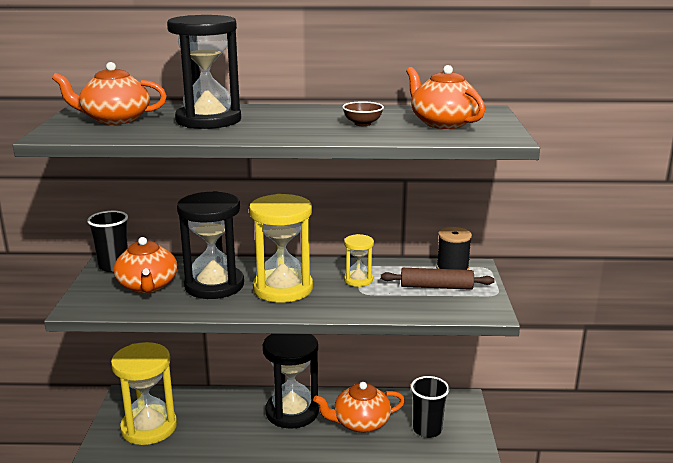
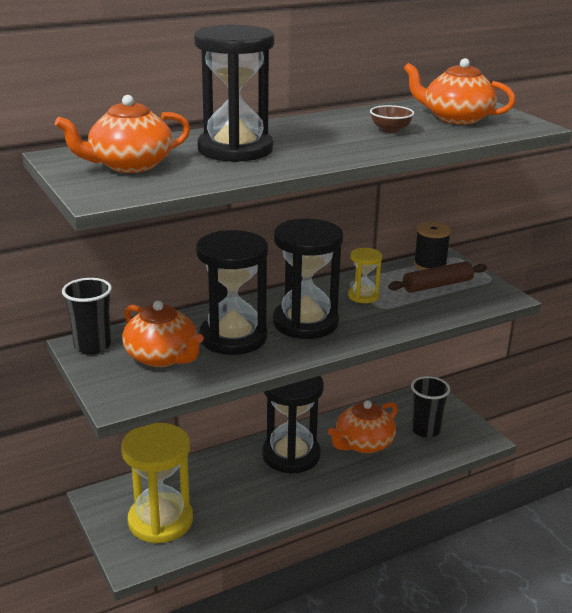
camera: 30 degrees left, 5 degrees up
(283, 288) = (305, 323): yellow hourglass -> black hourglass

